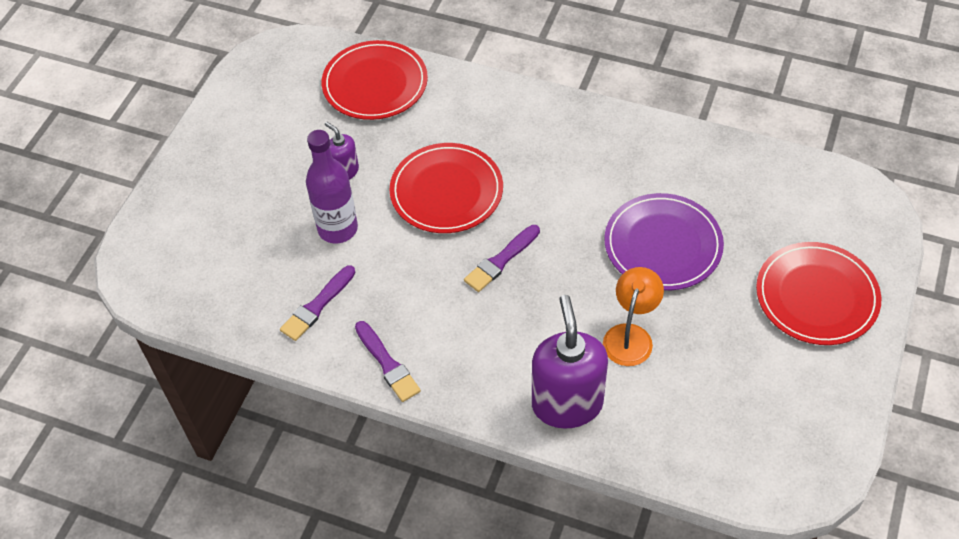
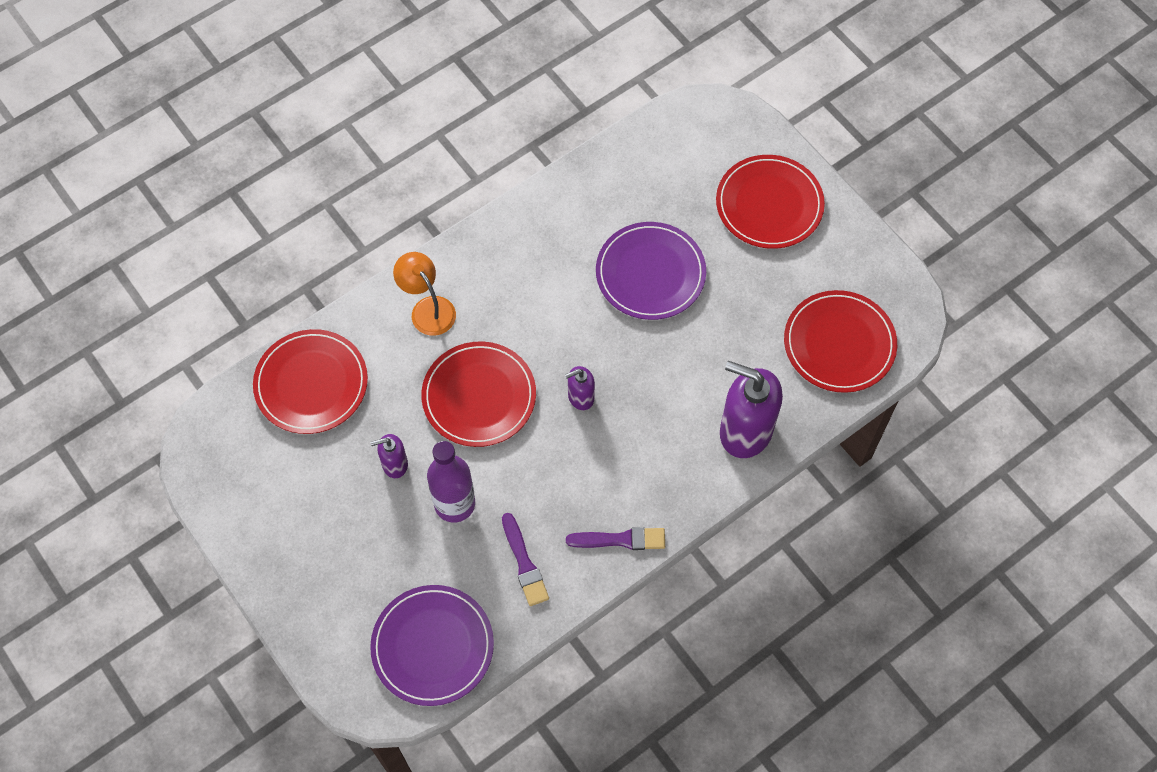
camera: 60 degrees left, 10 degrees up
(202, 284) = (432, 646): none -> purple plate
(501, 260) = (580, 397): purple brush -> purple soap dispenser
(630, 335) = (716, 349): orange lamp -> orange lamp (428, 308)
(722, 434) = (839, 344): none -> red plate

